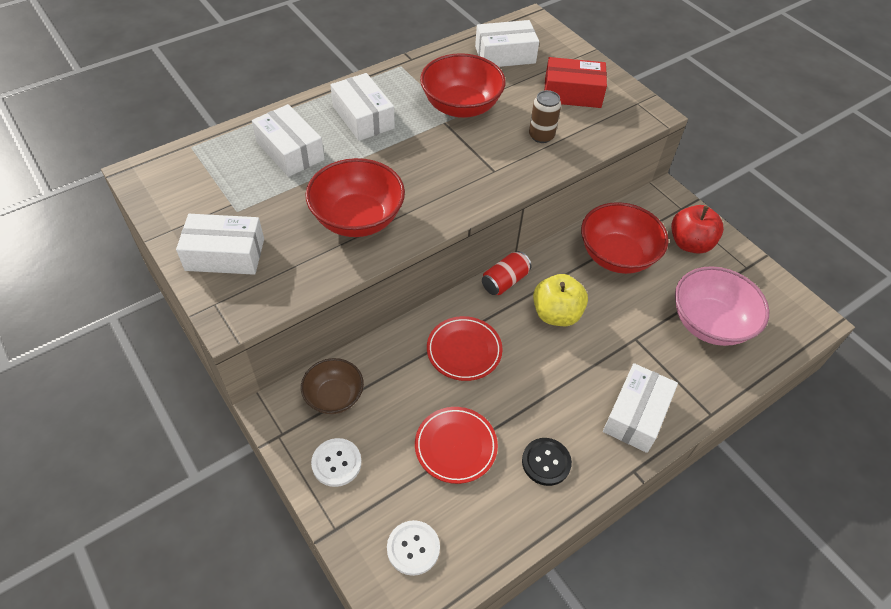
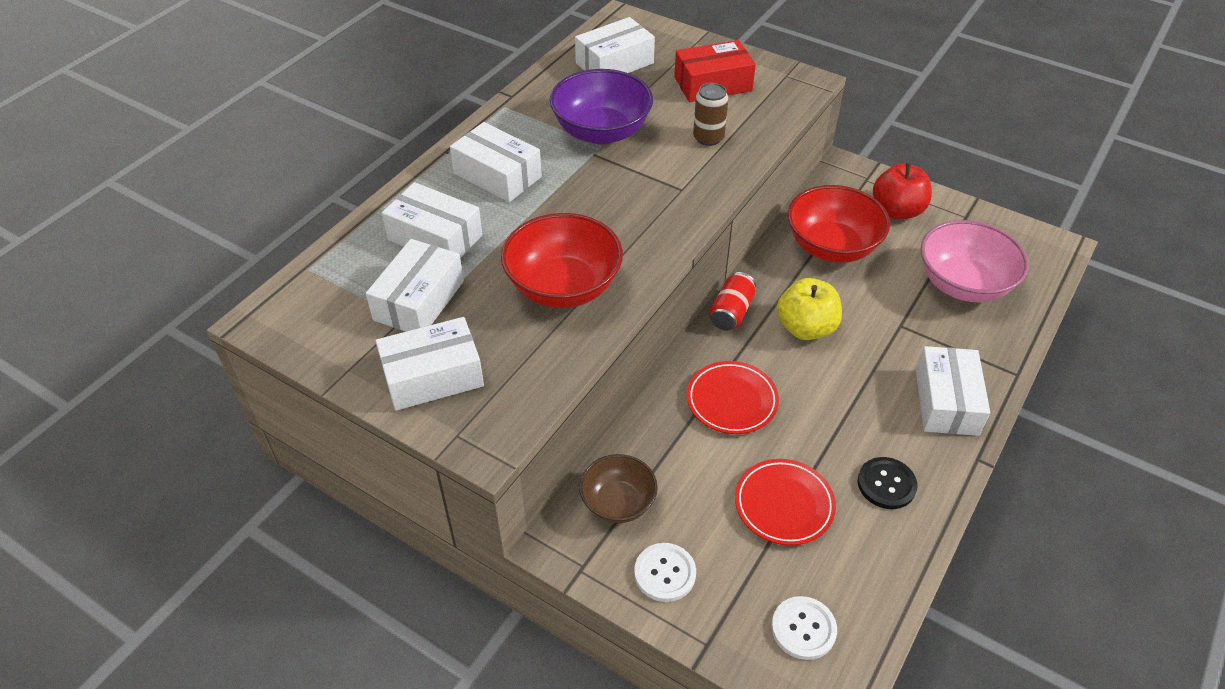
camera: 20 degrees left, 5 degrees down
(250, 195) = (419, 300): none -> white box
(461, 106) = (601, 132): red bowl -> purple bowl

